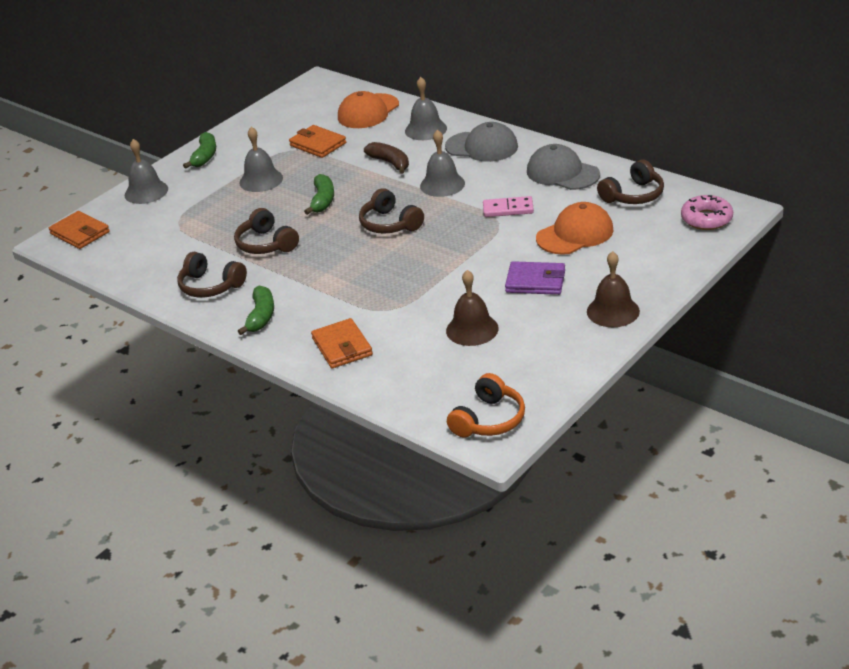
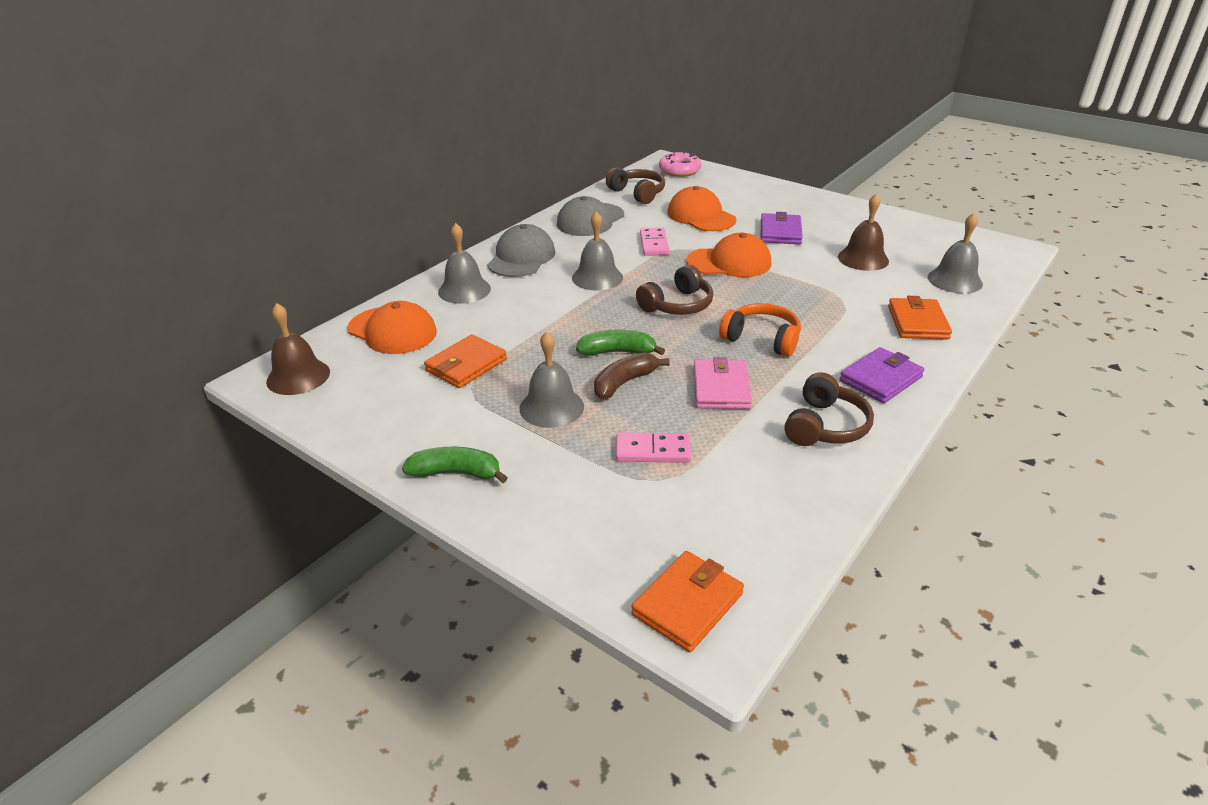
camera: 95 degrees left, 0 degrees up
(146, 192) = (556, 531): grey bell -> grey bell (954, 280)
(205, 219) = (653, 450): none -> pink domino
(261, 316) = (880, 379): green banana -> purple wallet
(266, 244) = (721, 388): brown headphones -> pink wallet
(342, 347) = (917, 322): orange wallet -> orange wallet turned 60 degrees counterclockwise
(390, 163) = (537, 310): brown banana -> brown banana (624, 383)
(467, 250) = (729, 262): none -> orange cap
(489, 420) = (988, 250): orange headphones -> orange headphones (762, 339)
(613, 311) = (818, 204): brown bell -> brown bell (298, 376)

